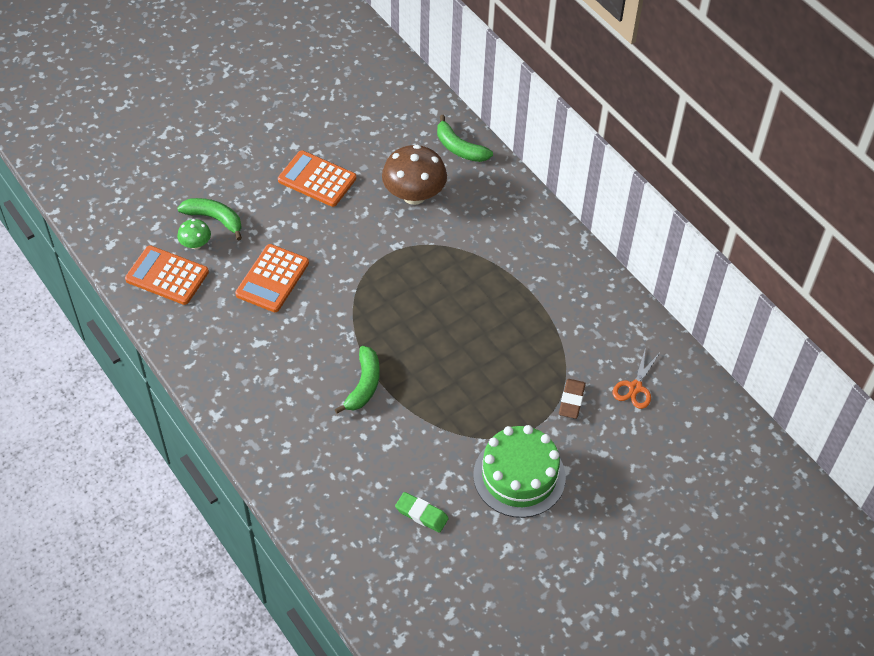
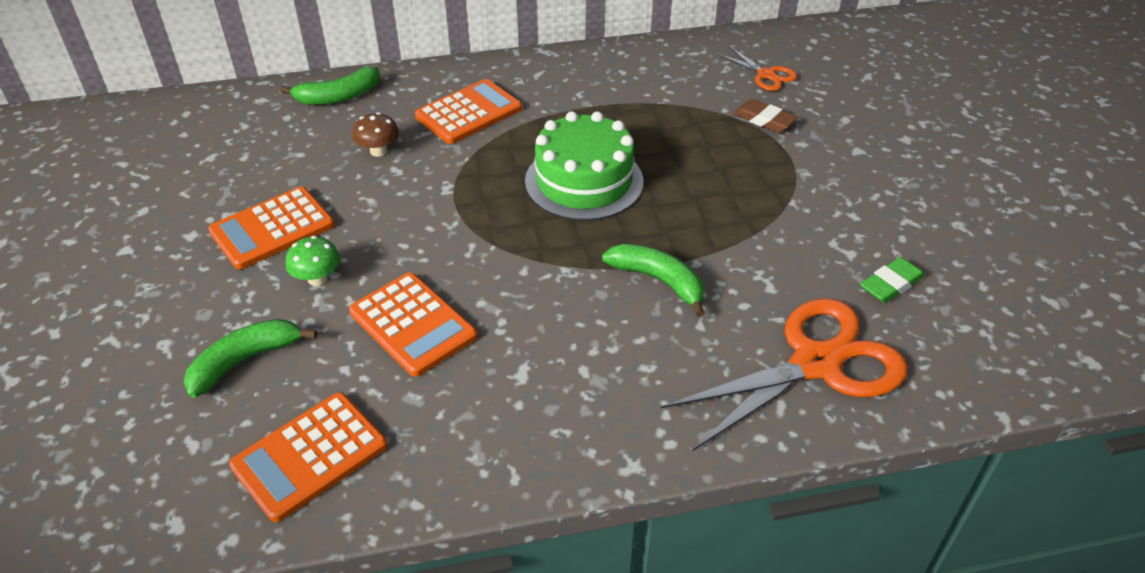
camera: 65 degrees left, 10 degrees down
(196, 244) = (275, 399): green mushroom -> green mushroom (317, 278)
(329, 485) = (816, 363): none -> orange scissors
(414, 195) = (378, 151): brown mushroom -> brown mushroom, size x0.50
(481, 224) = (469, 113): none -> orange calculator
(519, 476) = (857, 187): green cake -> green cake (584, 181)

